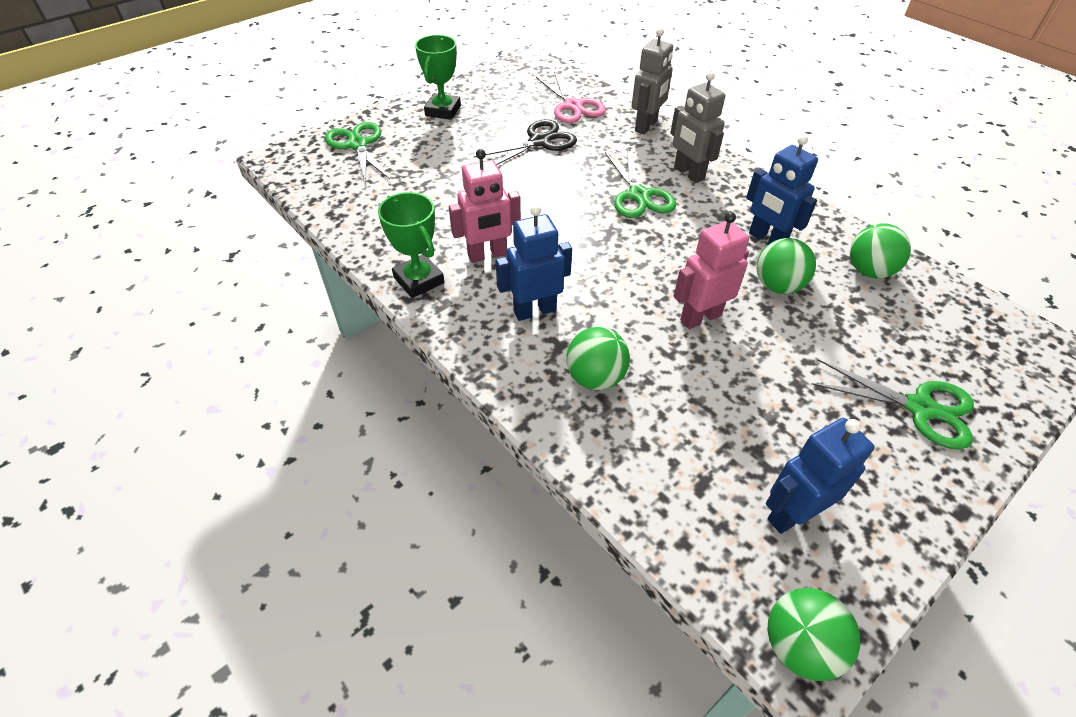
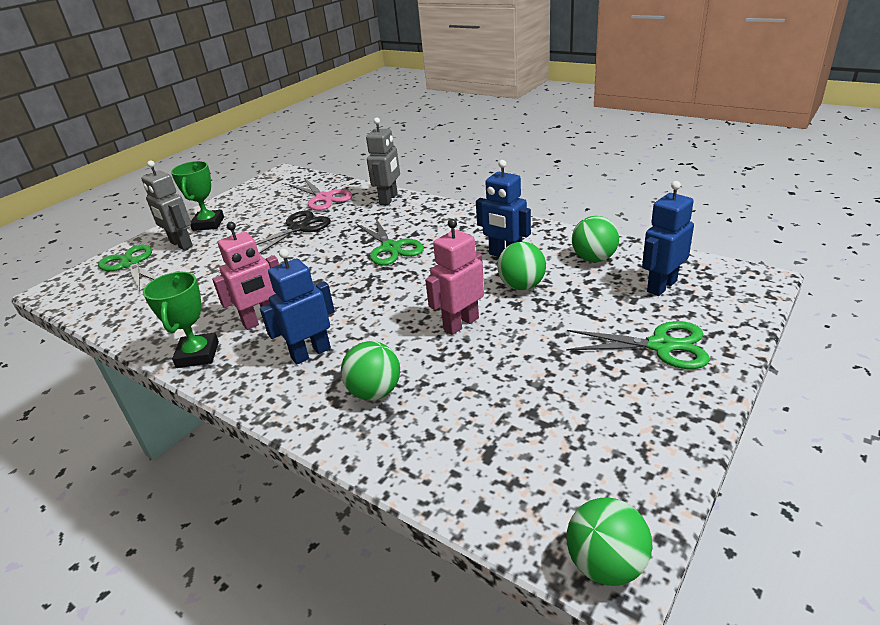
camera: 10 degrees left, 15 degrees down
(419, 280) = (198, 354): green trophy -> green trophy turned 45 degrees clockwise
(688, 173) = (430, 224): grey robot -> grey robot (181, 244)
(792, 514) = (573, 455): blue robot -> blue robot (661, 286)

